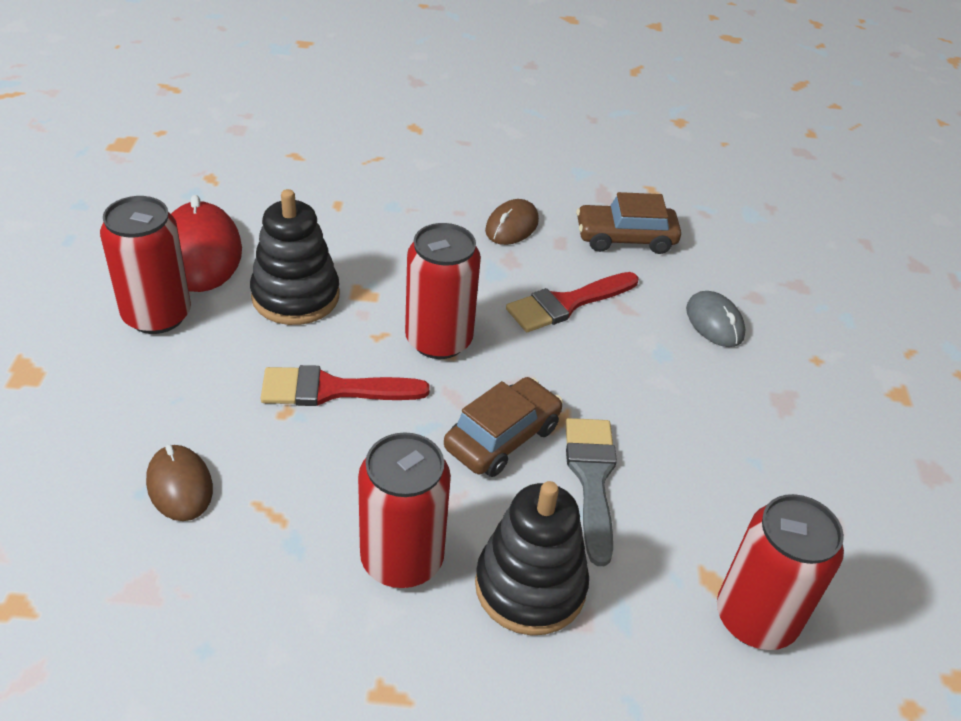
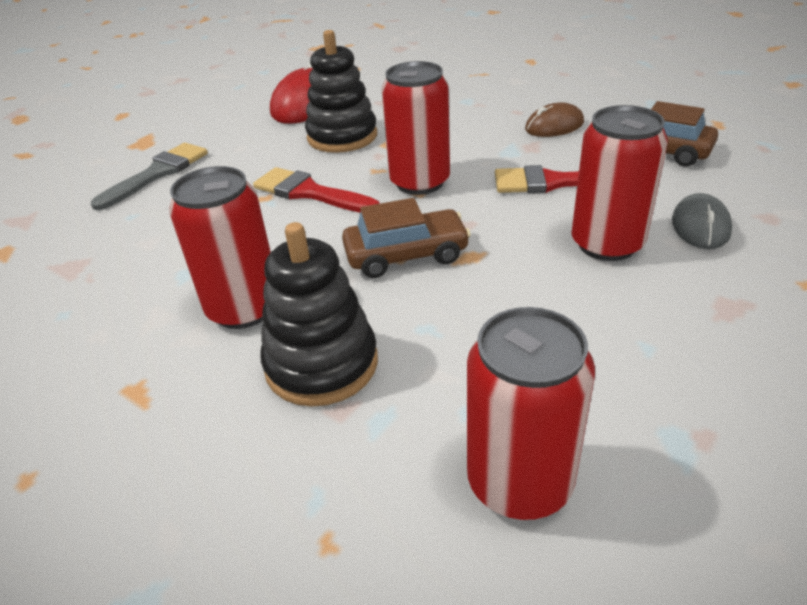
camera: 40 degrees right, 5 degrees down
(157, 315) = (245, 130): red can -> red can (607, 244)
(180, 486) = (155, 219): brown mouse -> none
(592, 479) = (457, 306): grey brush -> grey brush (157, 173)

